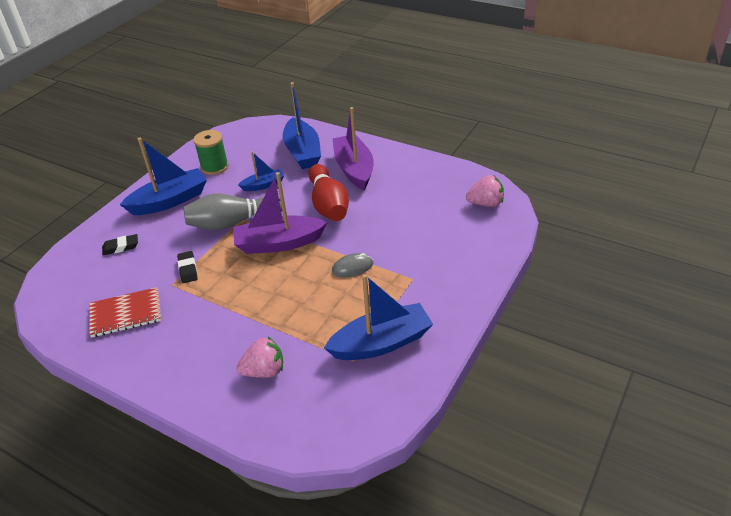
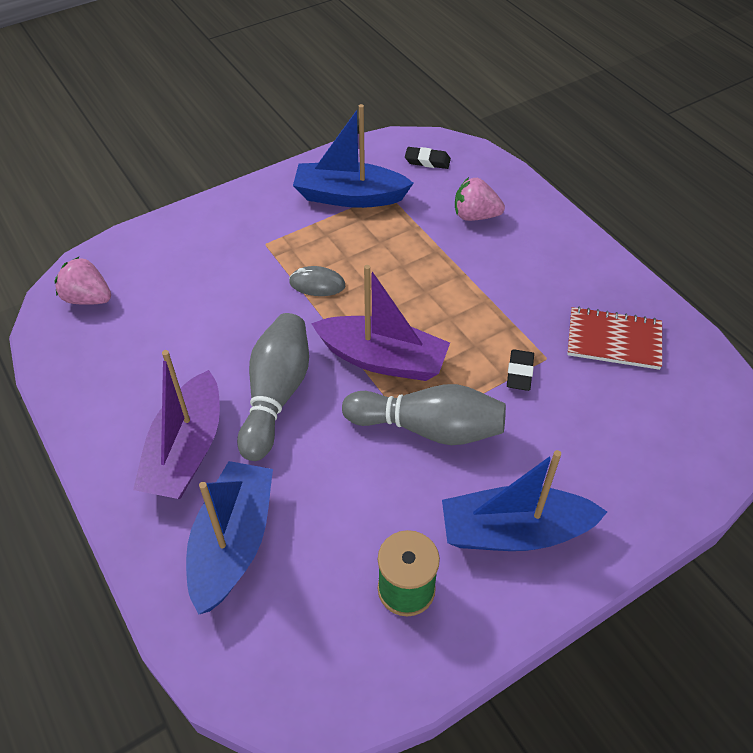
camera: 155 degrees left, 10 degrees up
(121, 247) = (612, 460): black eraser -> black eraser (427, 161)
(263, 185) = (345, 489): blue boat -> none
(328, 204) = (276, 395): red bowling pin -> grey bowling pin

